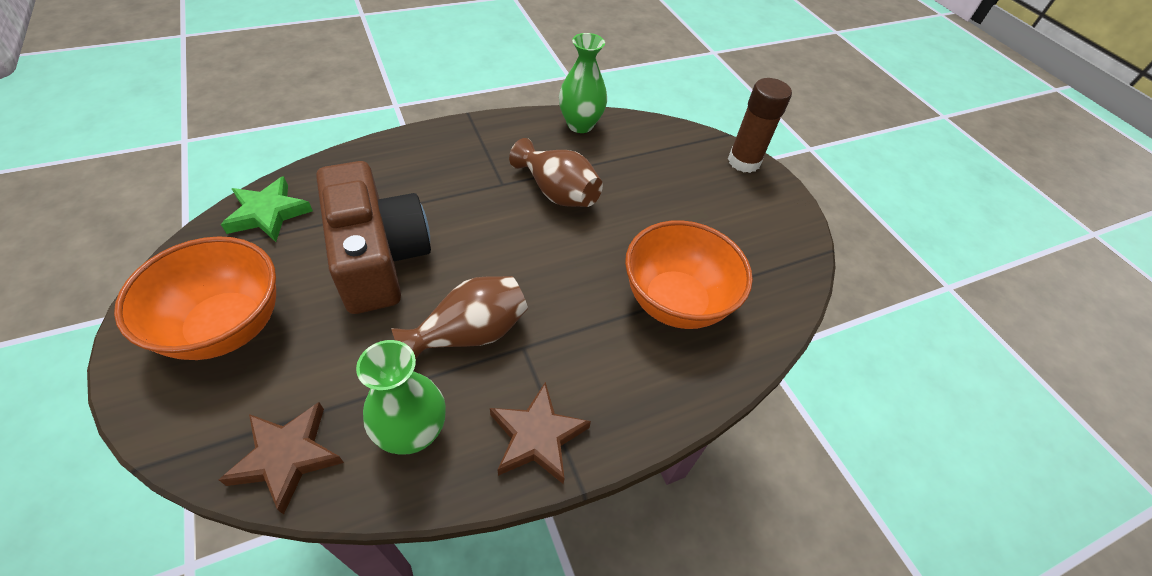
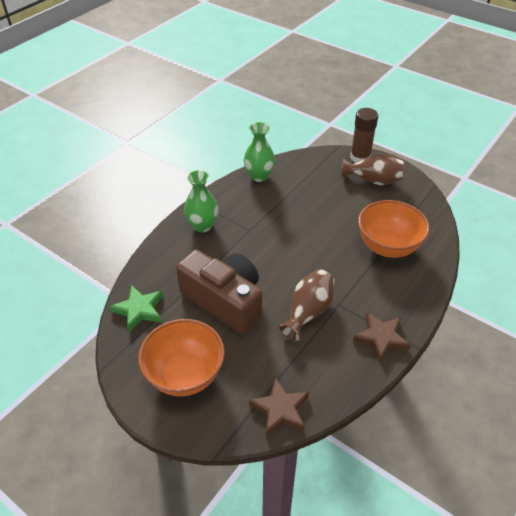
camera: 25 degrees left, 5 degrees down
(413, 433) = (326, 368): green vase -> green vase (202, 226)
(557, 192) = (283, 220): brown vase -> brown vase (373, 180)

